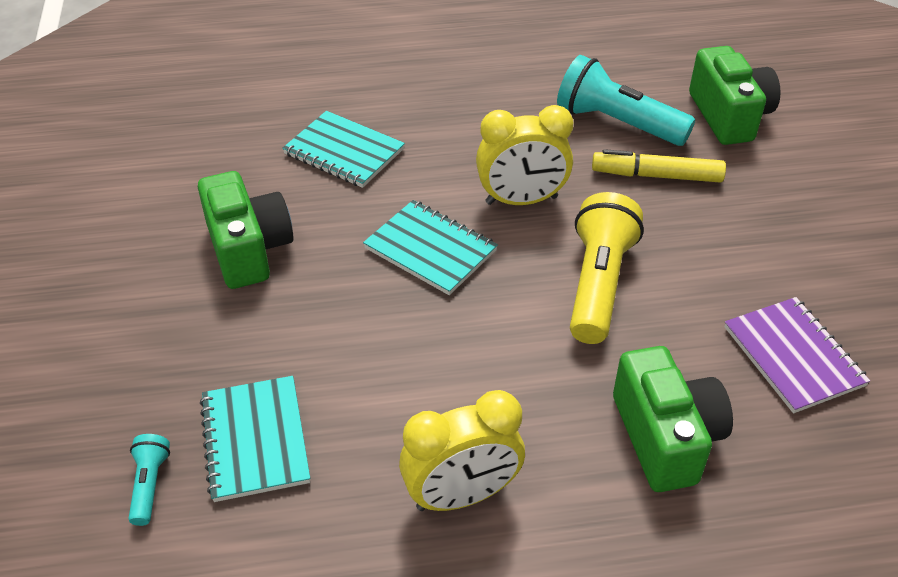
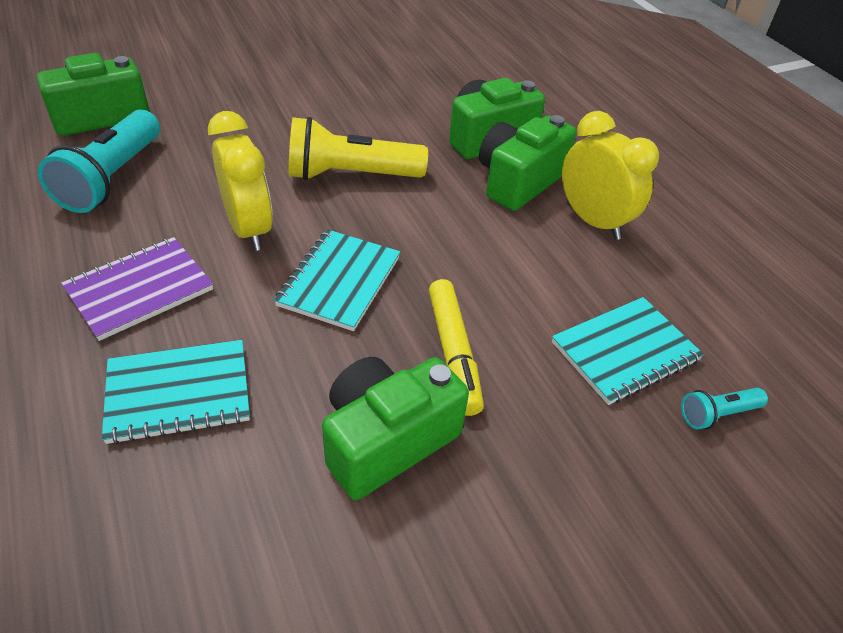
camera: 110 degrees left, 0 degrees up
(344, 152) = (178, 393): turquoise notebook -> turquoise notebook turned 60 degrees clockwise
(560, 441) = (518, 181): none -> green camera
(656, 175) = (197, 152): yellow marker -> yellow marker (453, 353)
(793, 356) = (390, 91): purple notebook -> purple notebook (140, 289)

